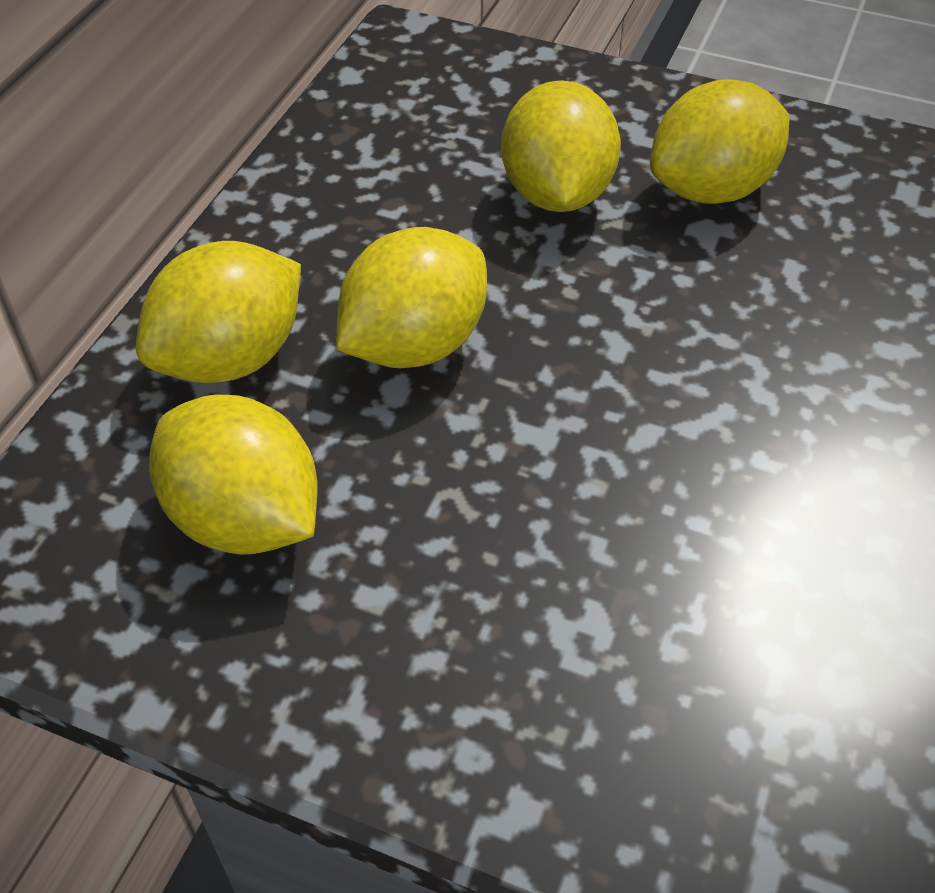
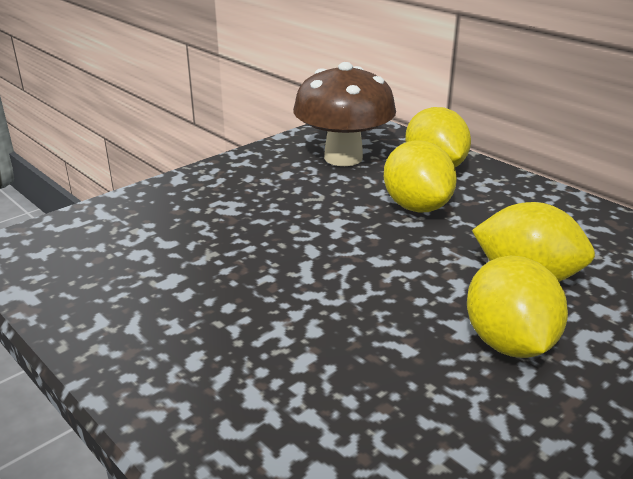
camera: 115 degrees right, 20 degrees down
(245, 518) = (343, 158): yellow lemon -> brown mushroom

